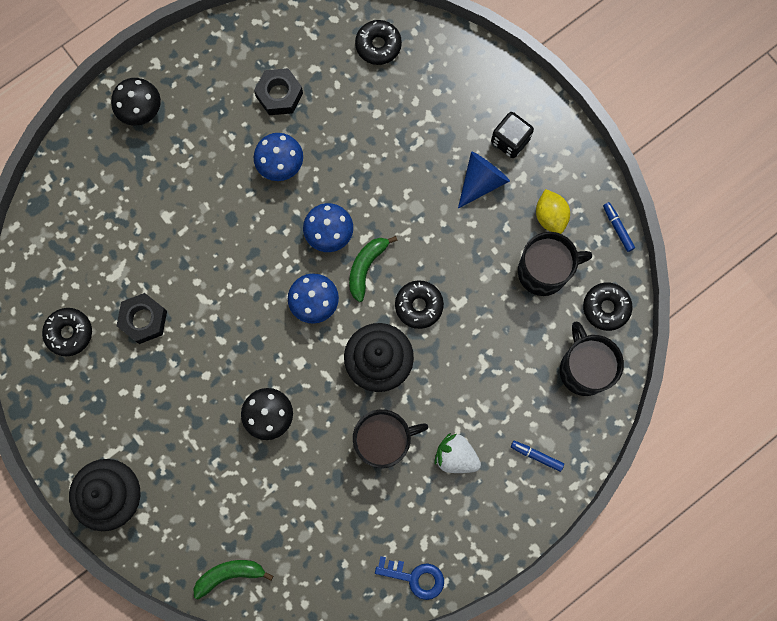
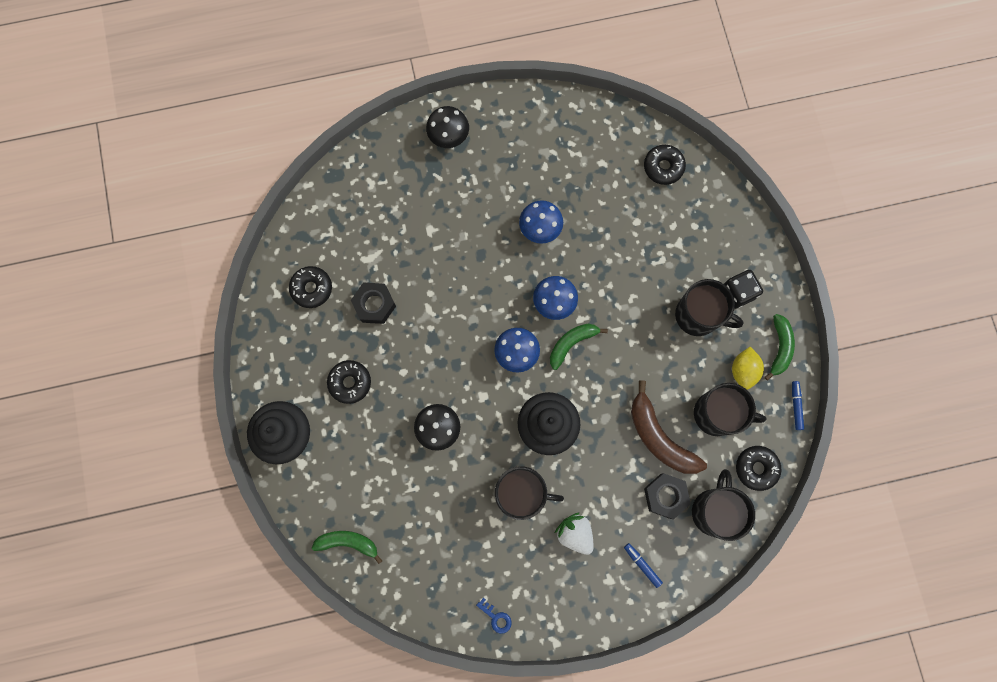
camera: 25 degrees right, 0 degrees up
(279, 95) = (564, 172): black nut -> black nut (665, 496)
(415, 577) = (496, 617): blue key -> blue key, size x0.64
(419, 306) = (600, 395): black donut -> black donut (350, 383)
(481, 181) = (698, 315): blue cone -> black mug
(496, 321) = (659, 437): none -> brown banana
(576, 177) = (779, 348): none -> green banana

